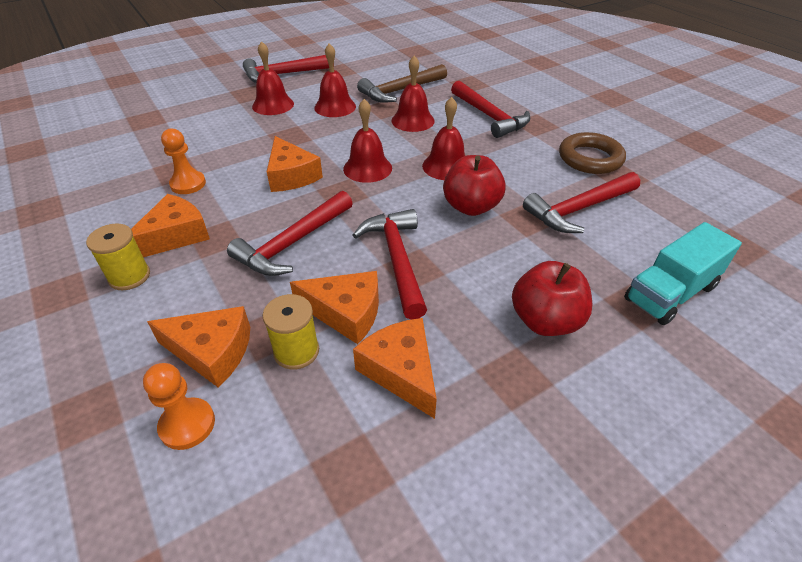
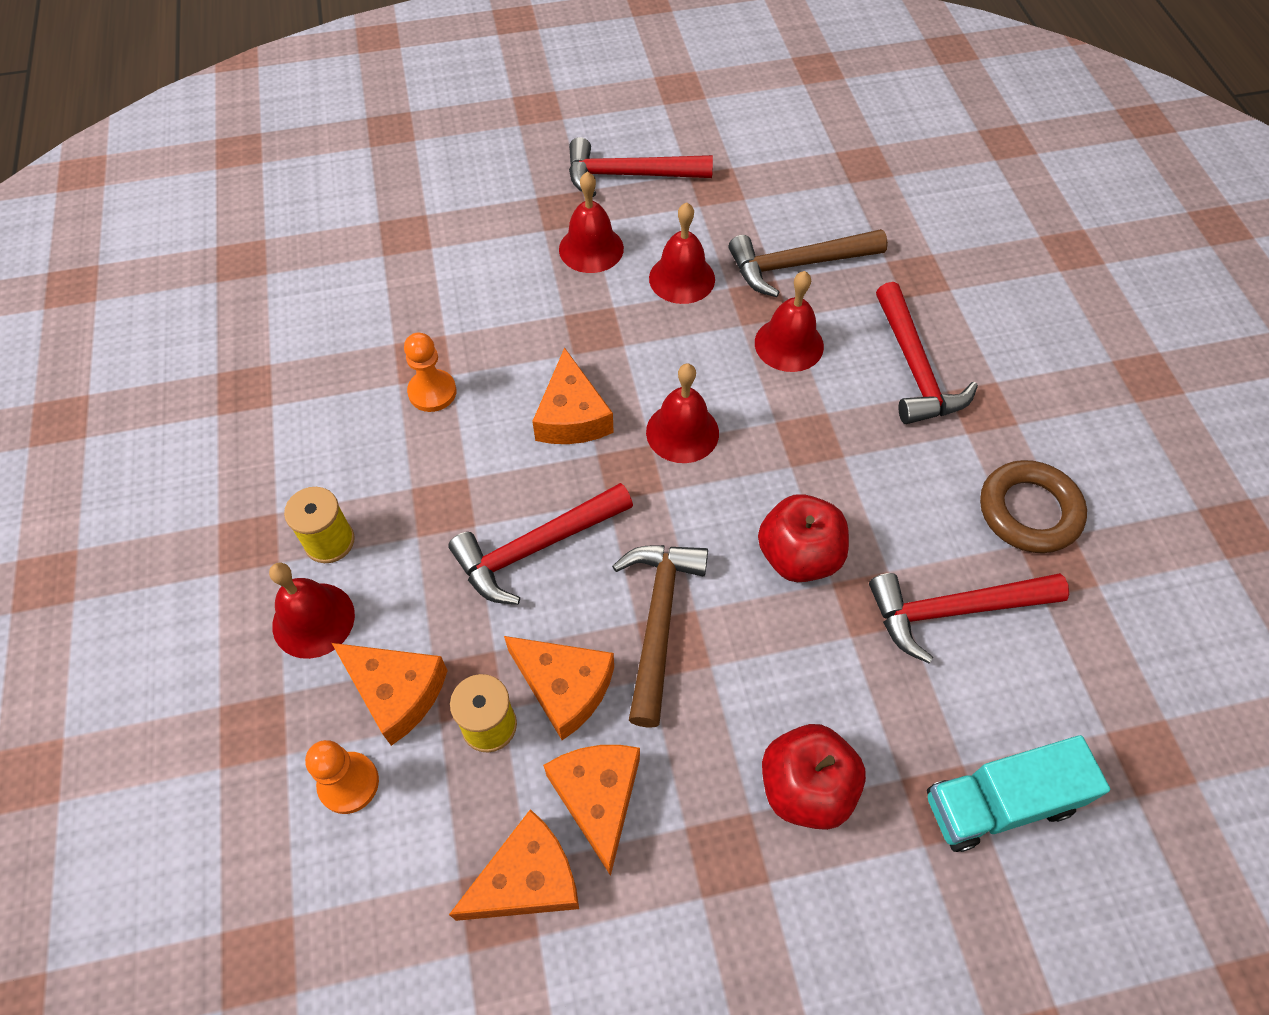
camera: 20 degrees right, 15 degrees up
(175, 236) = (395, 487): orange cheese -> orange cheese (527, 879)
(397, 259) = (658, 621): red hammer -> brown hammer
(446, 166) = (798, 462): red bell -> red bell (313, 620)

